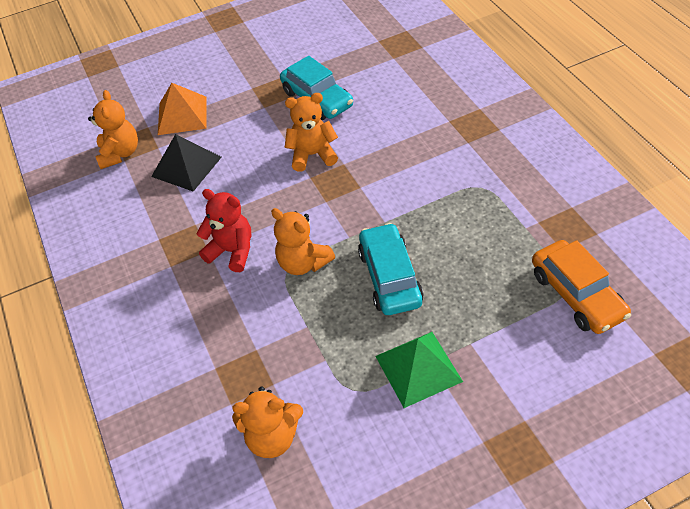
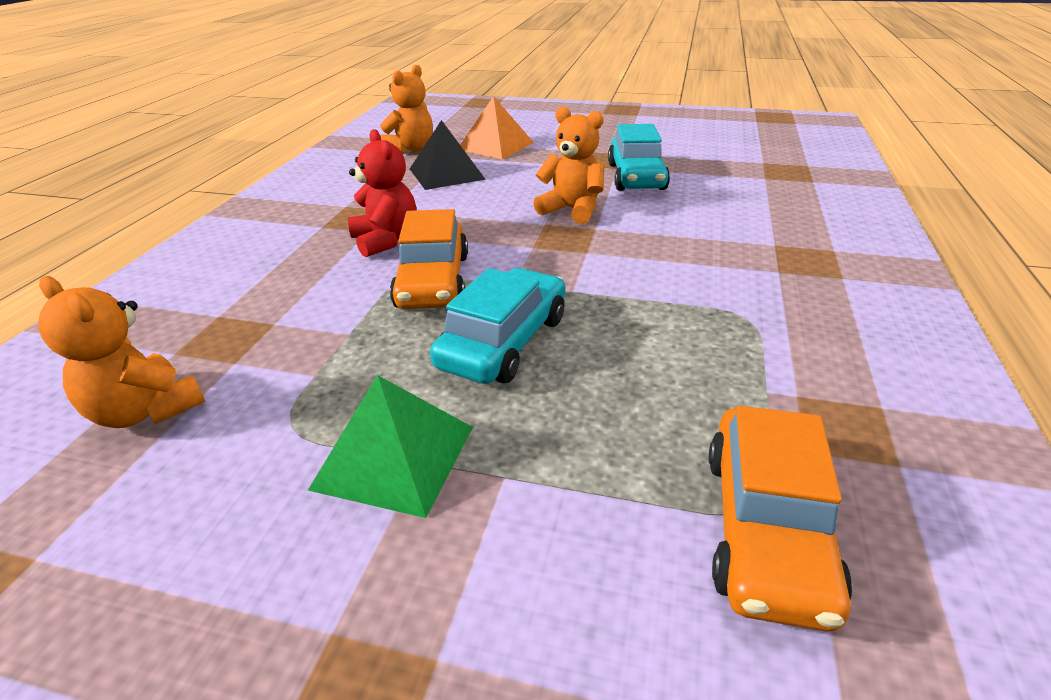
camera: 35 degrees right, 15 degrees down
(303, 263) = (433, 281): orange teddy bear -> orange car

